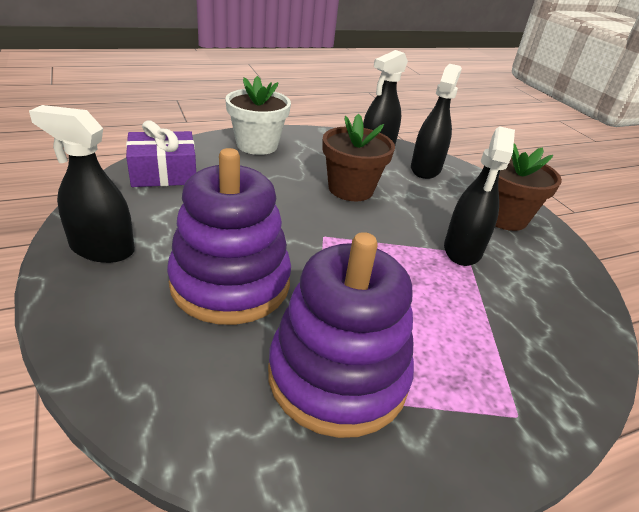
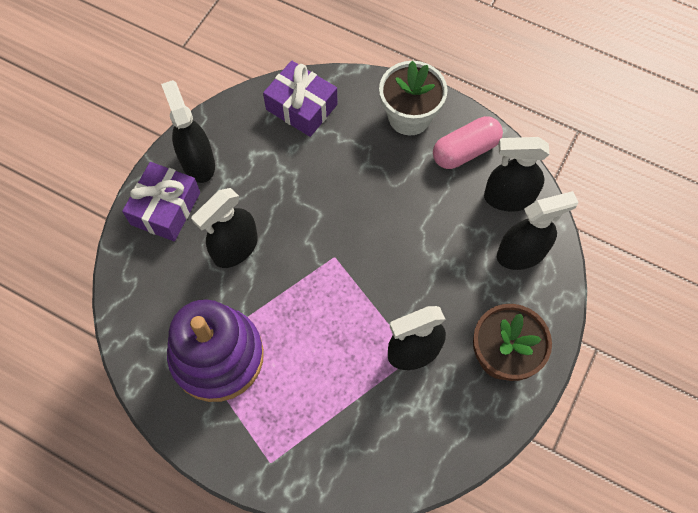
camera: 55 degrees right, 30 degrees up
(106, 301) = (165, 208): none -> purple gift
(230, 283) = (235, 248): purple stacking toy -> black spray bottle
(318, 144) = (465, 151): none -> pink capsule
(350, 189) = (417, 227): brown flower pot -> none

